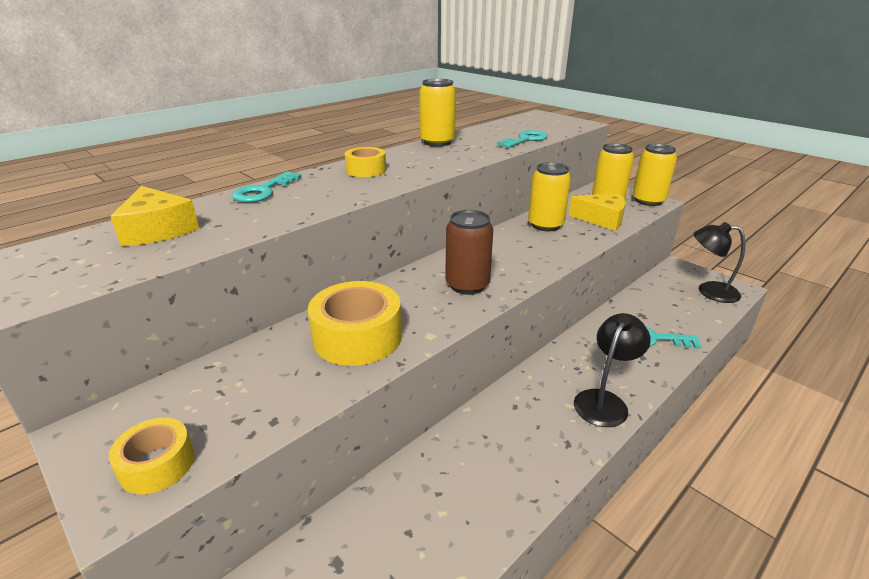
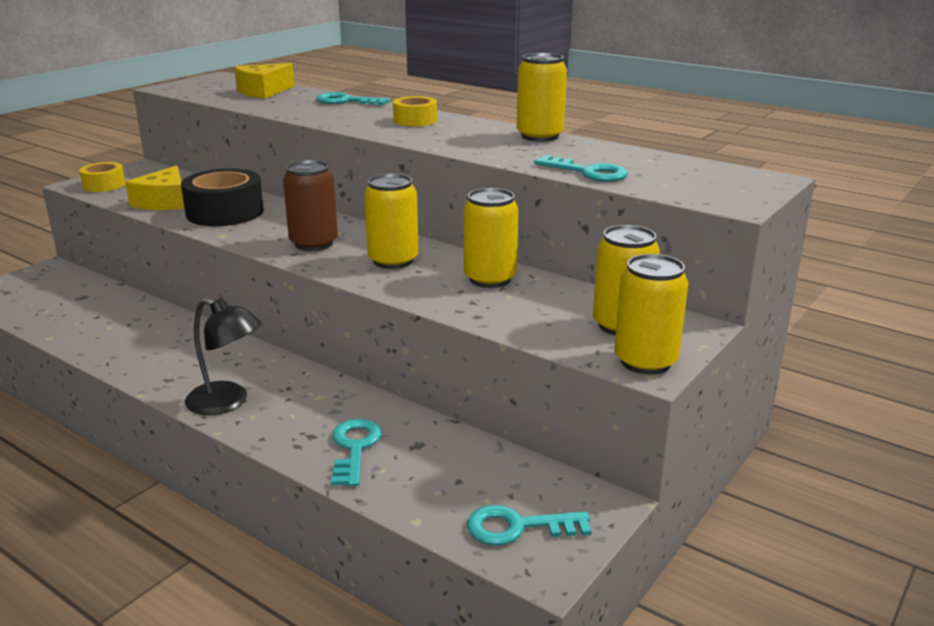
camera: 80 degrees right, 5 degrees down
(357, 337) = (225, 212): yellow tape -> black tape
(511, 254) = (393, 261): none -> yellow can
(602, 219) = (532, 317): yellow cheese -> yellow cheese (164, 202)
(709, 291) = (518, 527): black lamp -> turquoise key

